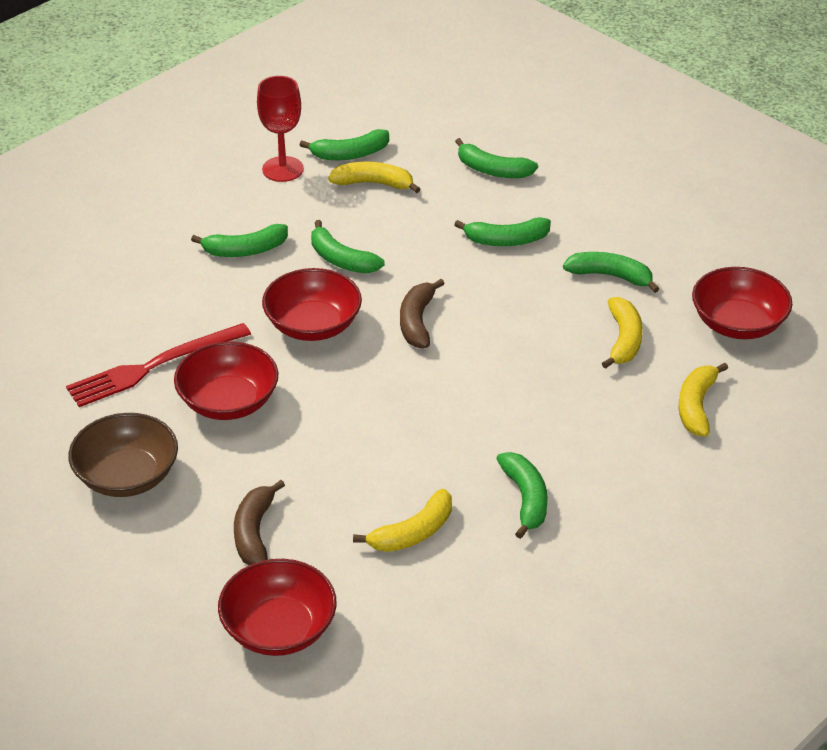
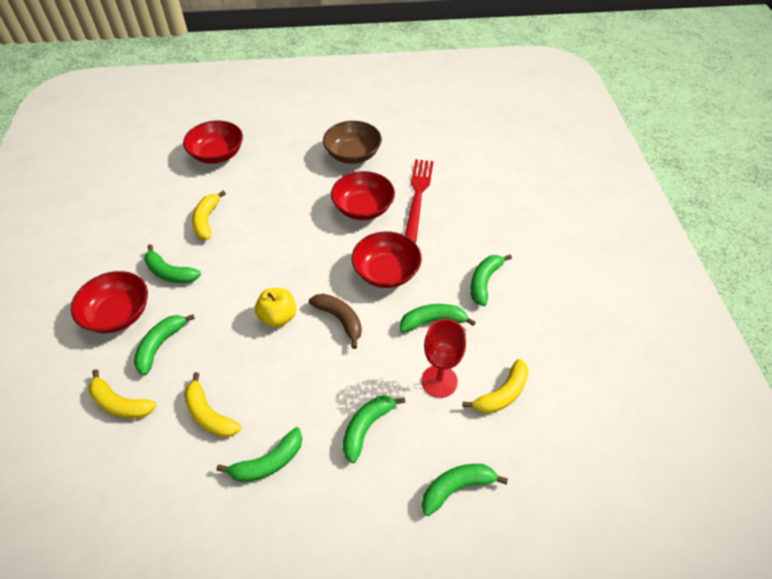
camera: 130 degrees right, 10 degrees up
(254, 533) = (273, 173): brown banana -> none
(283, 169) = (561, 352): red goblet -> red goblet (439, 381)
(350, 154) = (551, 404): green banana -> green banana (160, 345)
(469, 367) = (278, 317): none -> yellow apple
(696, 406) = (120, 403): yellow banana -> yellow banana turned 150 degrees clockwise
(738, 323) = (141, 502): red bowl -> red bowl (118, 314)

